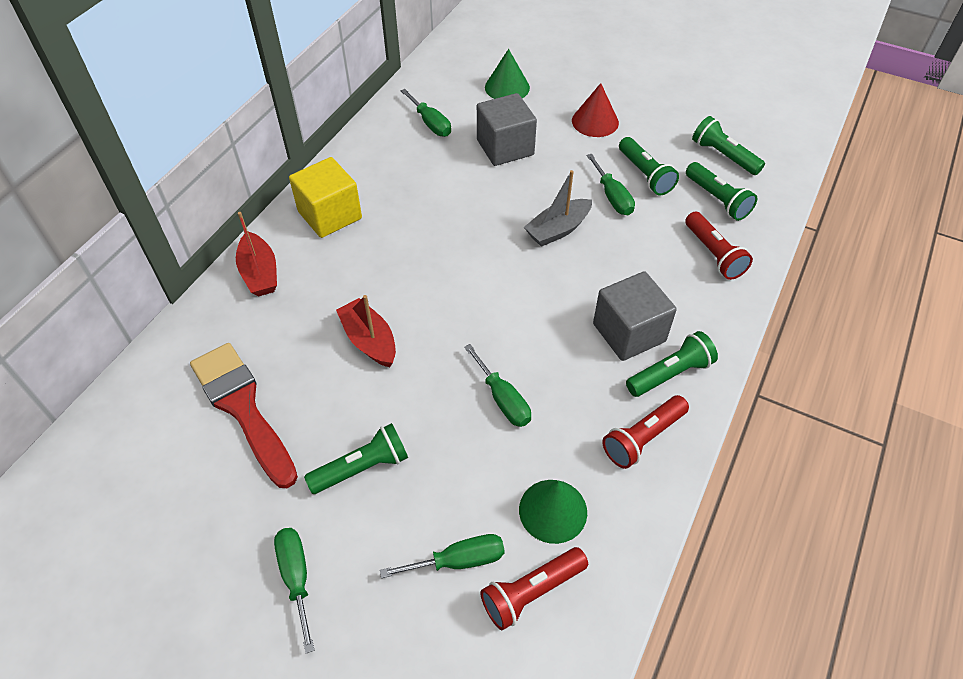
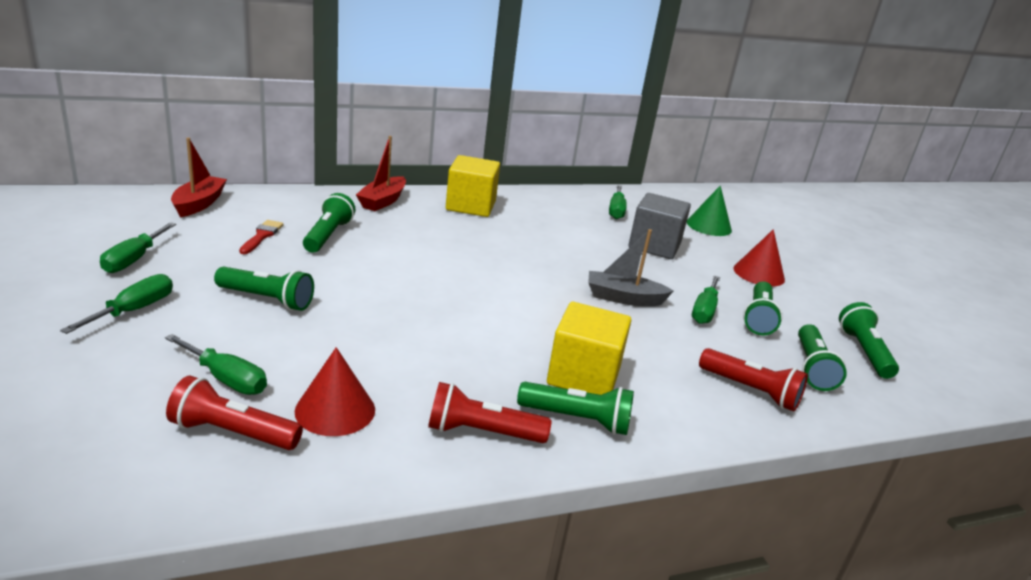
camera: 40 degrees right, 25 degrees down
(243, 408) = (261, 236): red brush -> red brush, size x0.45
(288, 357) = (328, 235): none -> green flashlight
(369, 340) = (387, 259): red boat -> red boat (199, 204)
(503, 399) = (416, 337): green screwdriver -> green screwdriver (134, 260)
(553, 510) = (335, 410): green cone -> red cone
(629, 332) = (583, 376): grey cube -> yellow cube
(713, 254) = (750, 391): red flashlight -> red flashlight turned 75 degrees counterclockwise

